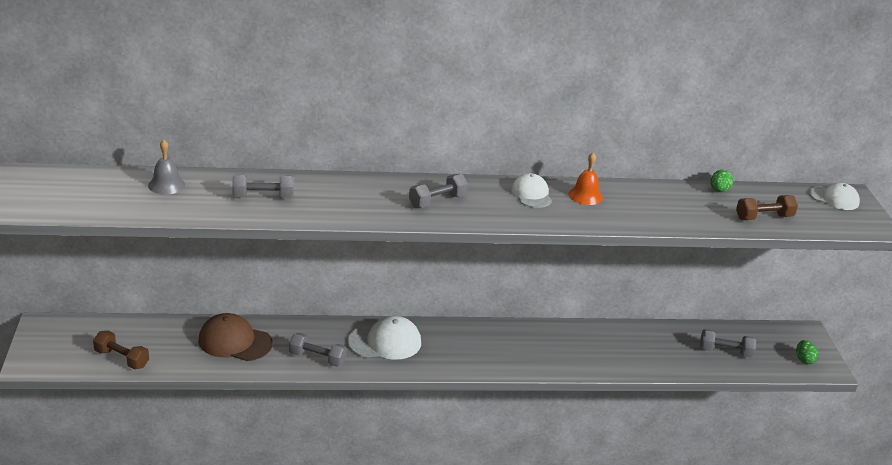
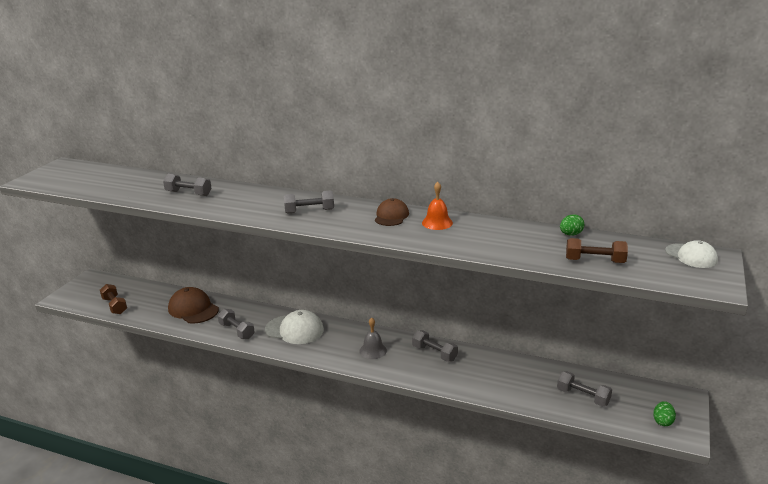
camera: 30 degrees right, 5 degrees down
(166, 185) = (137, 179): grey bell -> grey bell (373, 350)
(531, 194) = (391, 216): white cap -> brown cap
(557, 337) = (434, 353): none -> grey dumbbell

